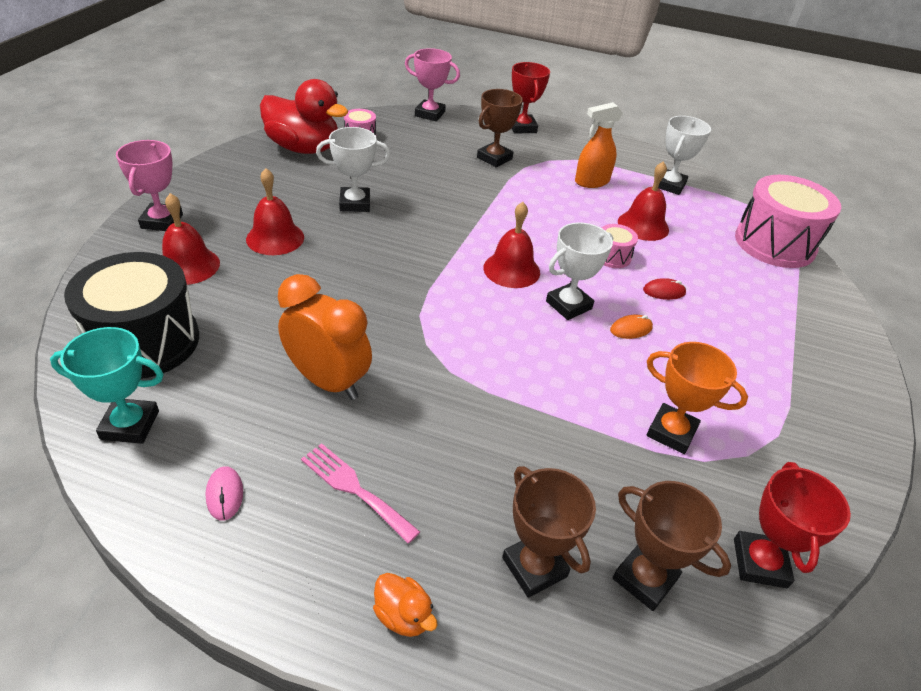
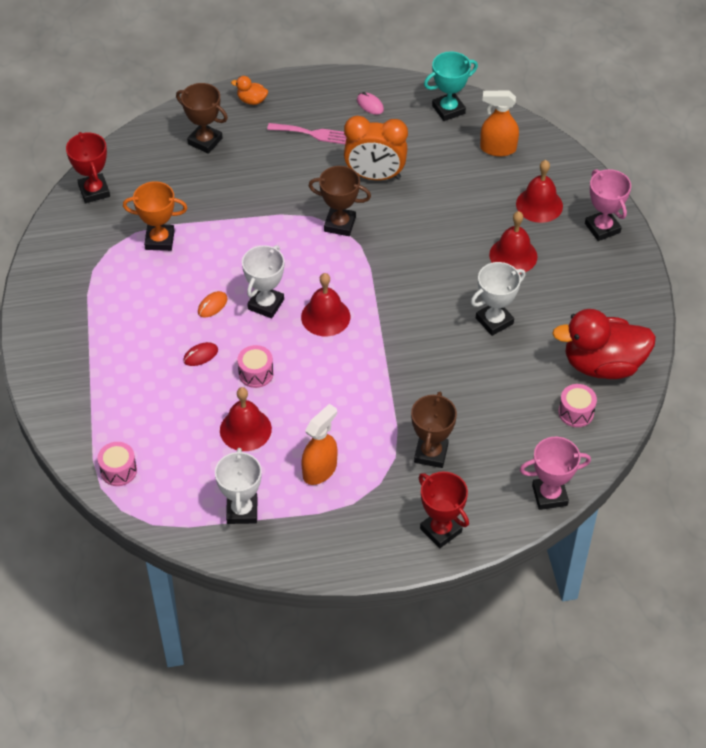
camera: 155 degrees right, 10 degrees up
(145, 341) = (497, 148): black drum -> orange spray bottle
(644, 578) = (150, 159): brown trophy -> brown trophy (340, 224)
(774, 243) = (118, 470): pink drum -> pink drum, size x0.45

